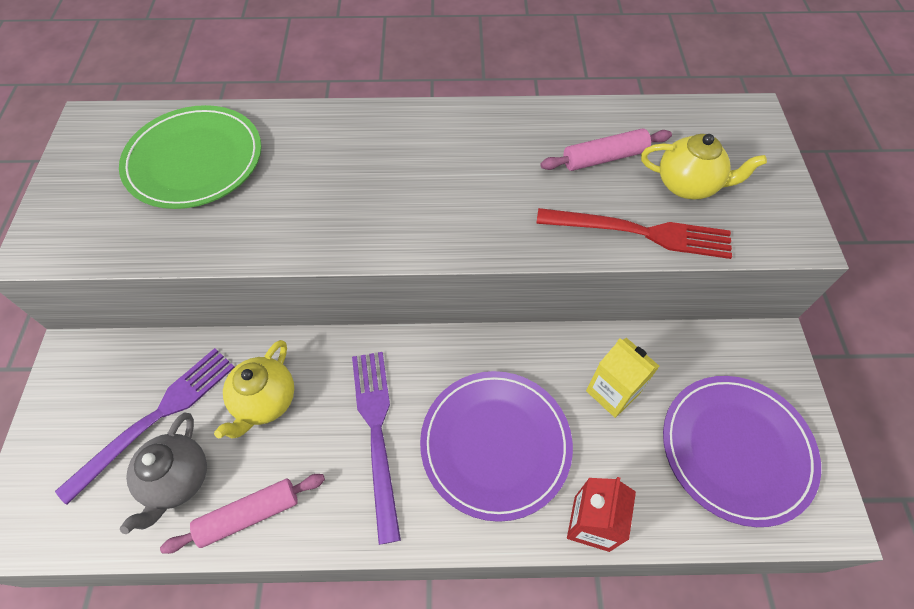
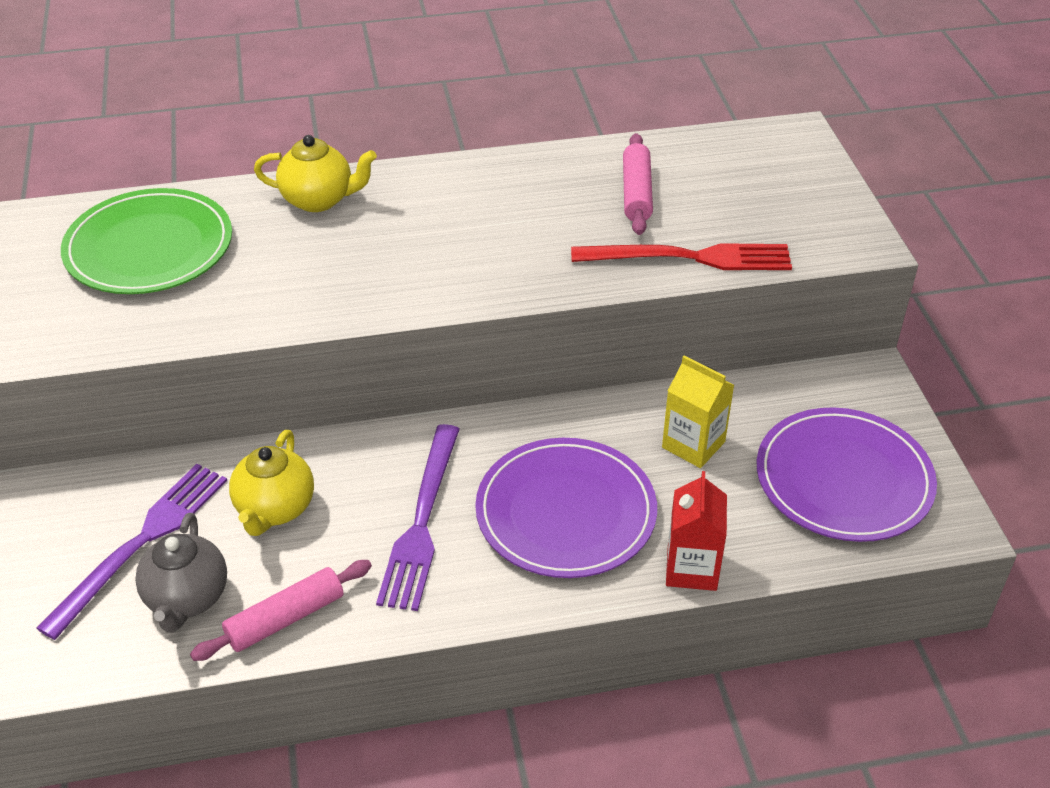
camera: 10 degrees left, 15 degrees down
(377, 433) = (421, 521): purple fork -> purple fork turned 150 degrees counterclockwise
(604, 158) = (637, 193): pink rolling pin -> pink rolling pin turned 60 degrees counterclockwise
(688, 185) = (735, 208): yellow teapot -> yellow teapot (319, 200)

